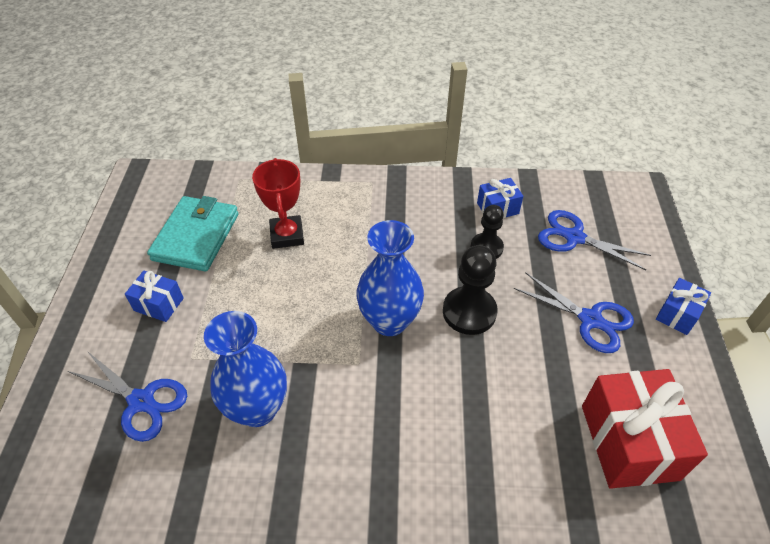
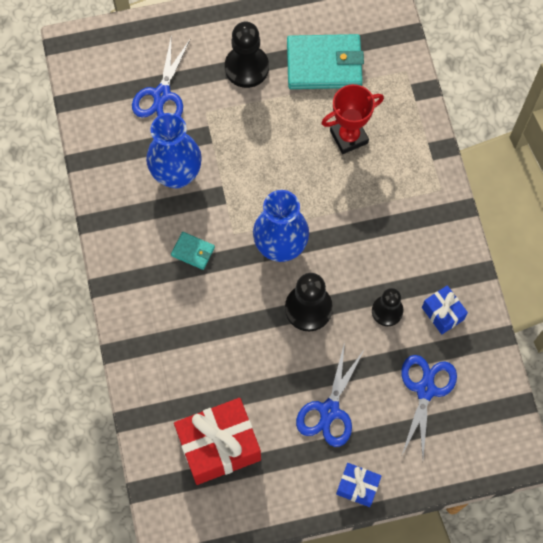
camera: 75 degrees right, 20 degrees up
(159, 304) = (246, 67): blue gift -> black pawn
(367, 413) = (193, 251): none -> turquoise wallet

